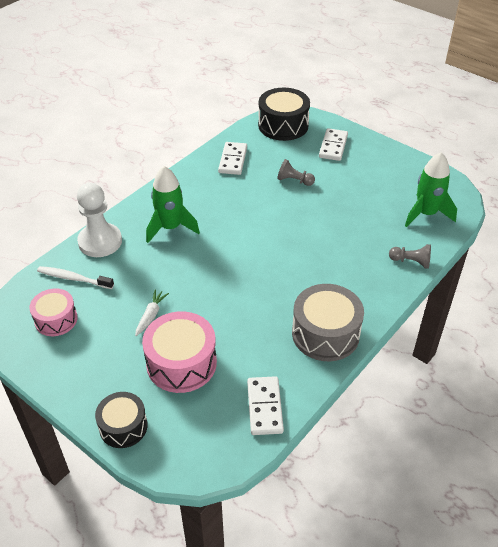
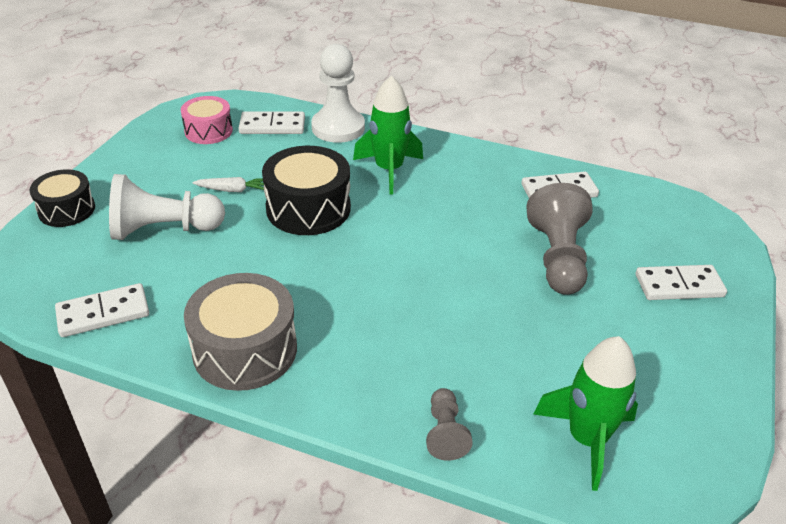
camera: 70 degrees right, 5 degrees down
(73, 278) = (272, 126): white toothbrush -> white domino
(181, 363) = (164, 229): pink drum -> white pawn
(283, 125) = (683, 221): black drum -> black drum (308, 208)
(294, 181) = (558, 258): grey pawn -> grey pawn, size x1.87

